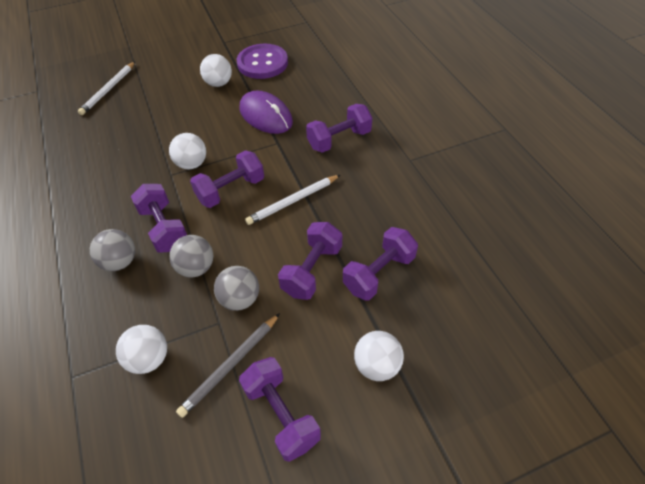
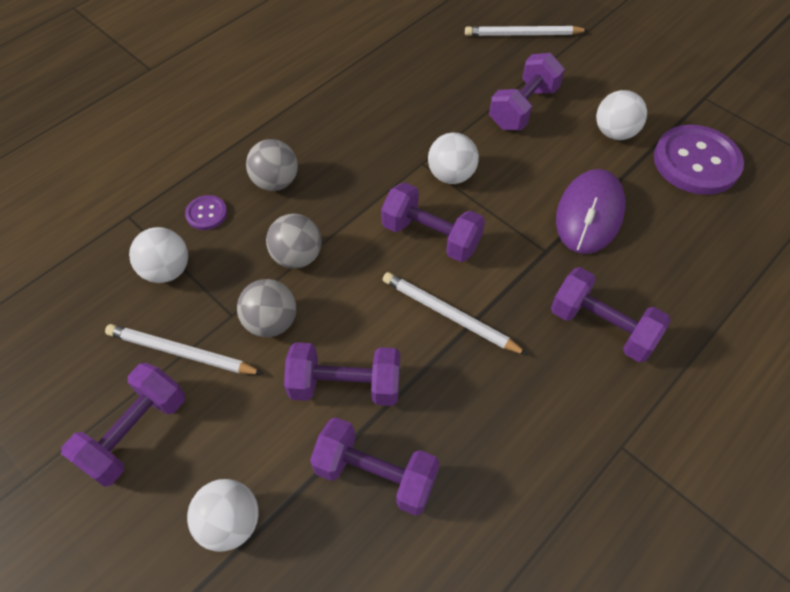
camera: 65 degrees right, 5 degrees up
(114, 316) = (206, 213): none -> purple button
(164, 228) = (339, 198): purple dumbbell -> purple dumbbell (523, 108)
(230, 365) = (182, 352): grey pencil -> white pencil

